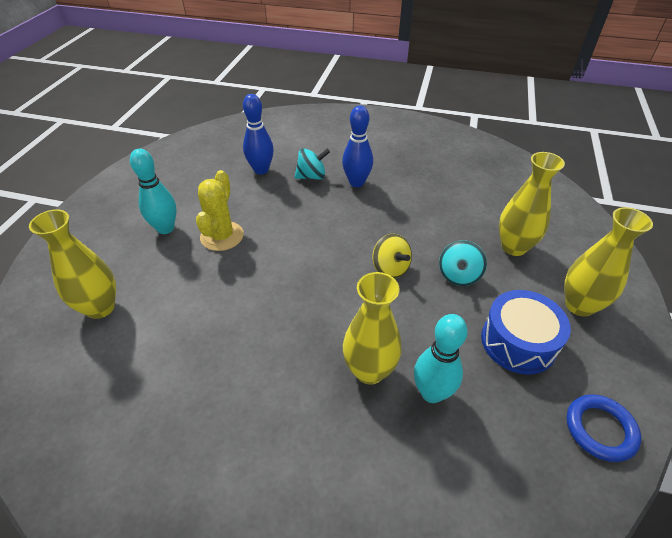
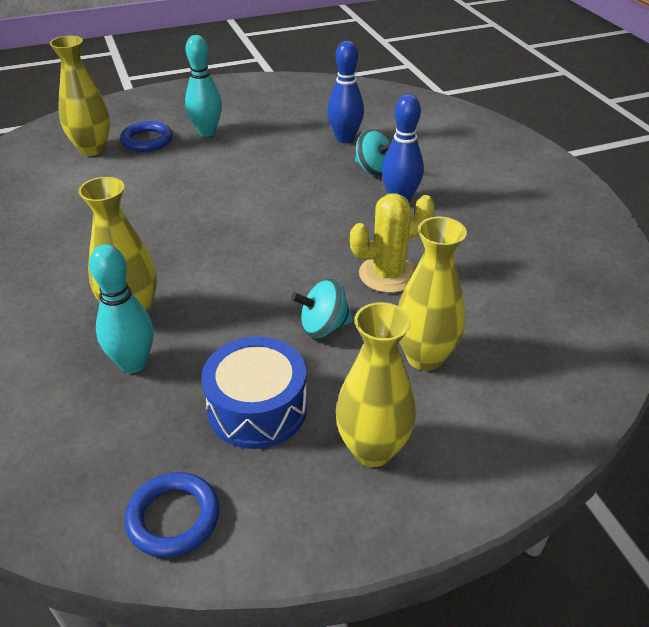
camera: 55 degrees right, 5 degrees down
(133, 267) = (147, 140): none -> blue ring
(222, 236) = (226, 161): yellow cactus -> yellow cactus (388, 274)
(390, 268) = (284, 274): yellow spinning top -> none

